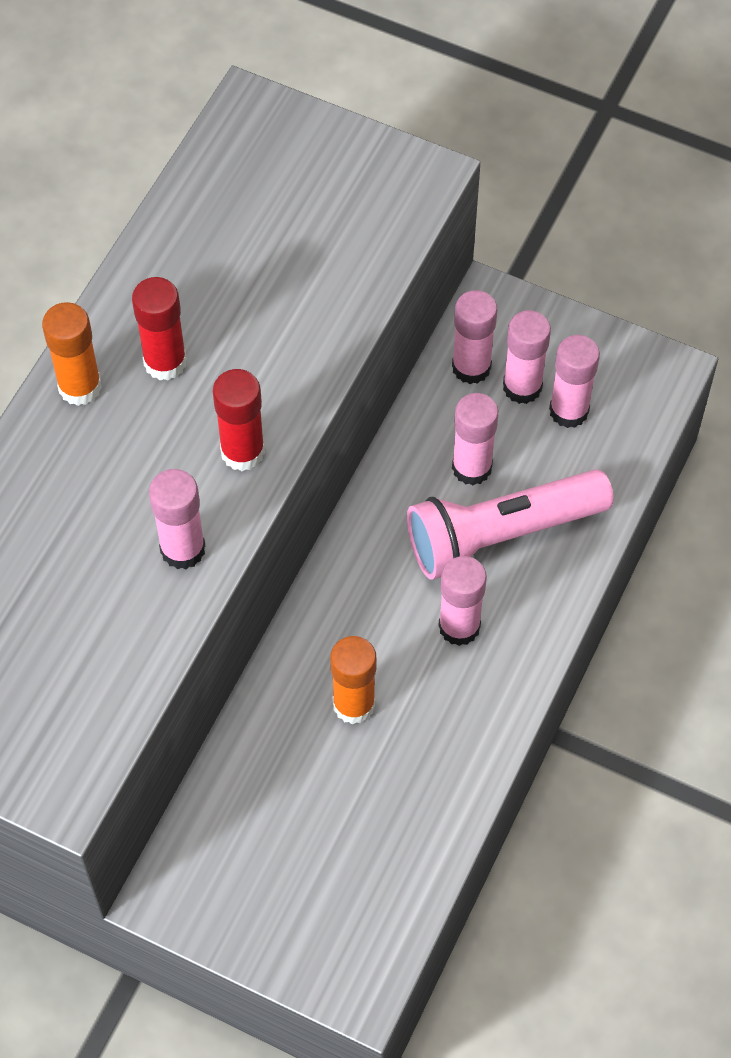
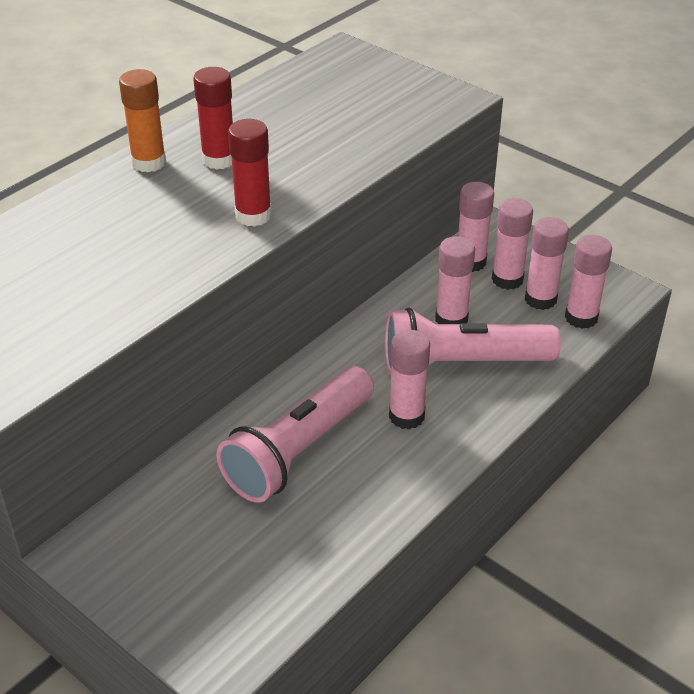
camera: 15 degrees right, 20 degrees down
(183, 549) = (177, 262): pink glue stick -> pink glue stick (581, 318)
(353, 704) = (298, 450): orange glue stick -> pink flashlight

